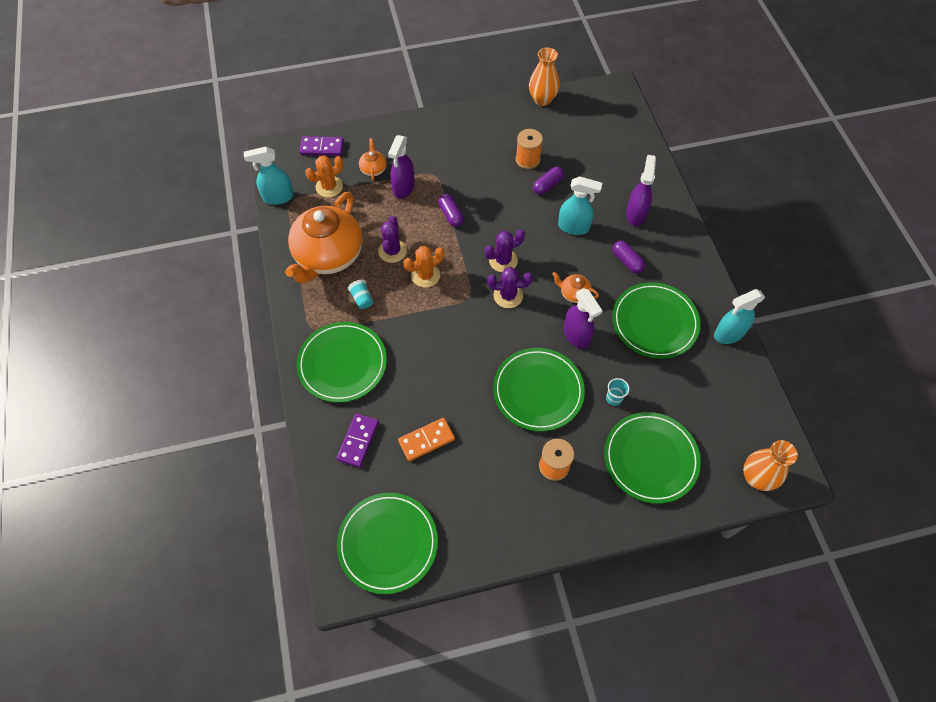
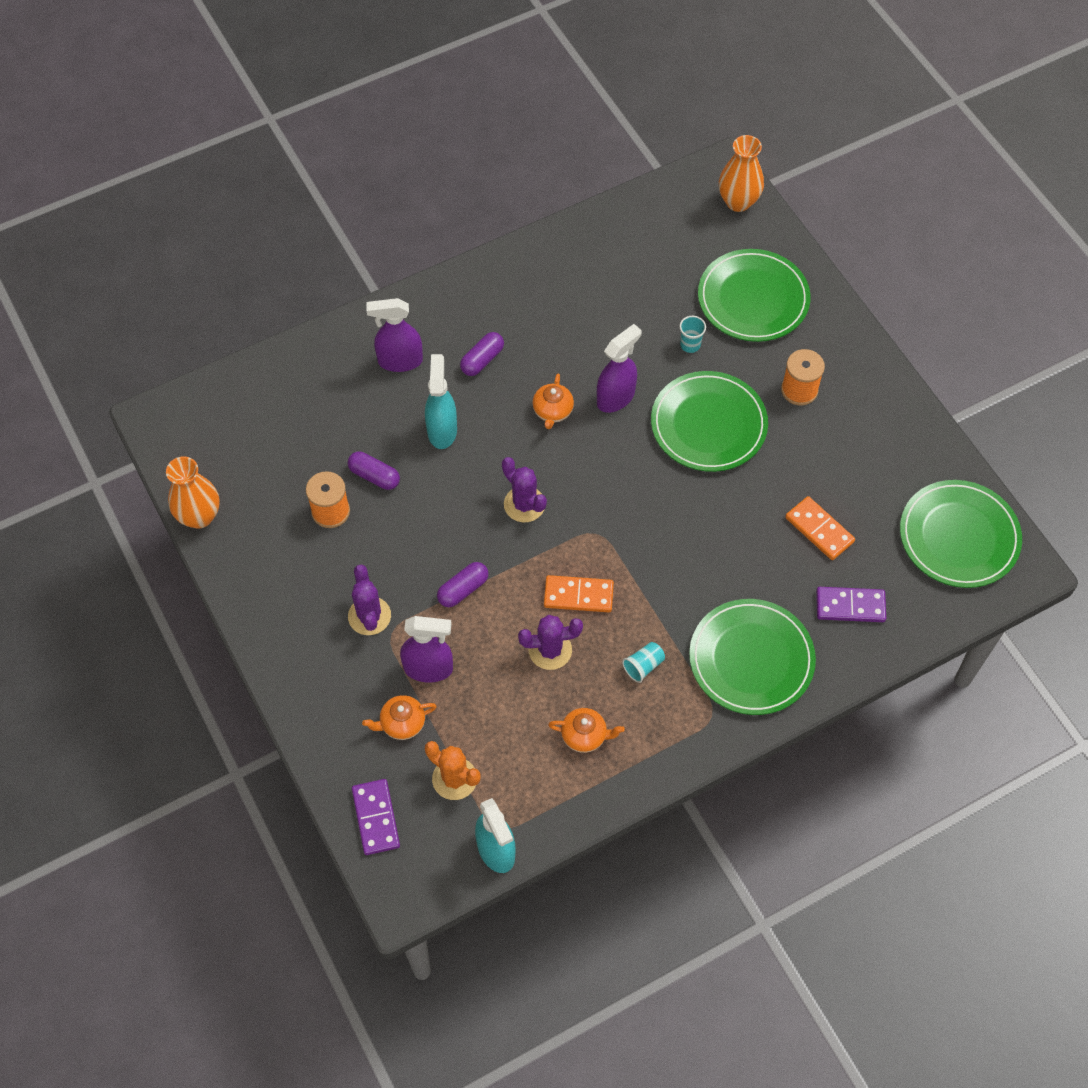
camera: 105 degrees left, 0 degrees up
(328, 256) = (585, 736): orange teapot -> orange teapot, size x0.41
(425, 275) = (578, 595): orange cactus -> orange domino
(508, 296) = (580, 486): purple cactus -> purple cactus (369, 616)
(654, 322) = (568, 318): green plate -> none
(728, 334) = (560, 242): turquoise spray bottle -> none

